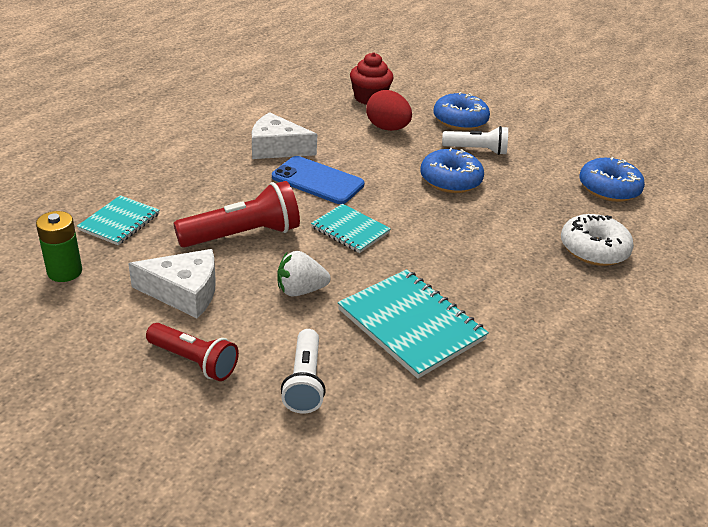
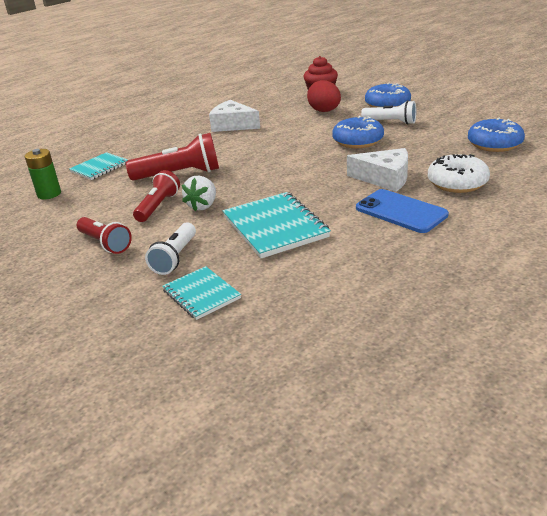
camera: 20 degrees right, 5 degrees down
(184, 292) = (120, 206): white cheese -> white cheese (385, 178)
(239, 292) = (158, 206): none -> red flashlight
(300, 290) = (203, 206): white strawberry -> white strawberry turned 75 degrees counterclockwise
(317, 181) = (252, 143): blue phone -> blue phone (401, 211)
(350, 230) = (260, 171): turquoise notebook -> turquoise notebook (201, 294)

